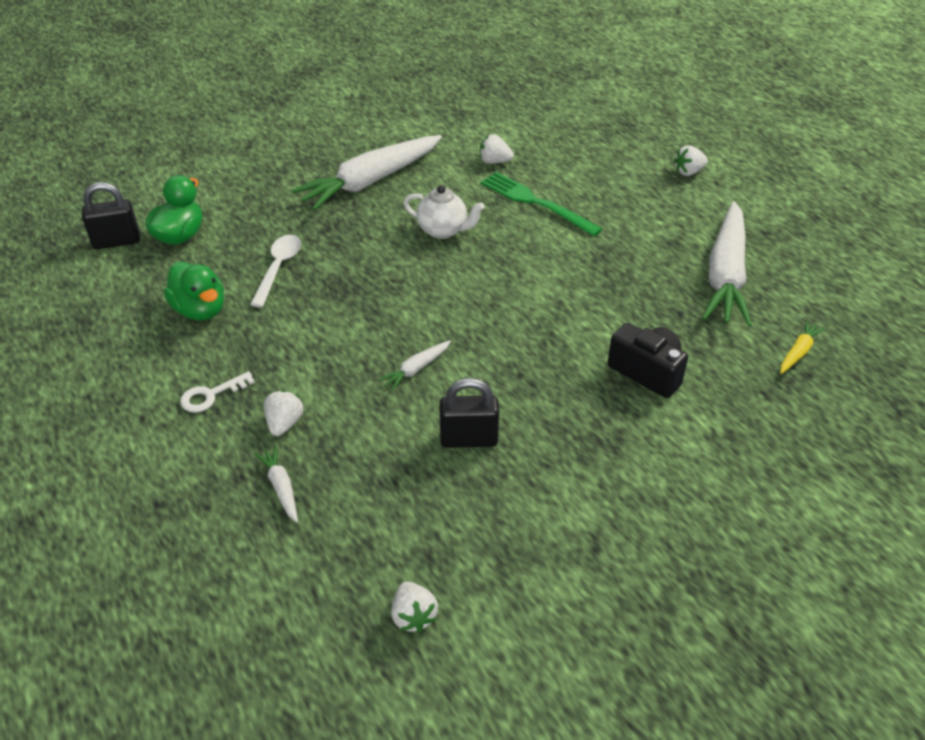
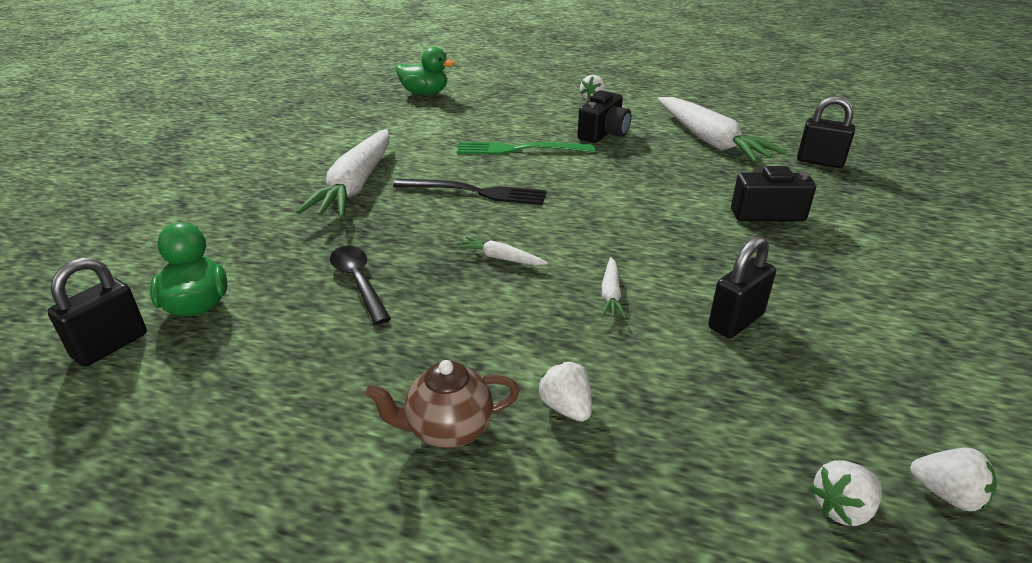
camera: 40 degrees left, 10 degrees down
(200, 310) = (318, 358): green duck -> green duck (425, 93)
(211, 395) = (448, 430): white key -> brown teapot
(278, 268) = (358, 282): white spoon -> black spoon
(281, 488) = (656, 469): white carrot -> white carrot (501, 258)
(443, 230) = (475, 192): white teapot -> black fork
(494, 161) = (446, 137): white strawberry -> white strawberry (842, 508)
(635, 219) = (604, 134): none -> black camera
(798, 352) = (819, 162): yellow carrot -> black padlock

